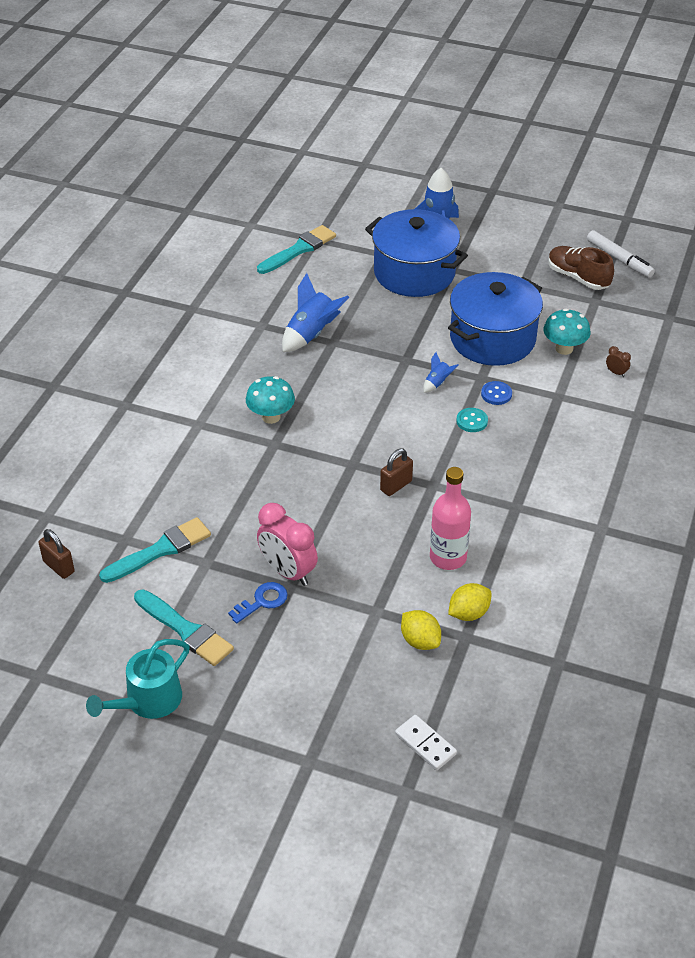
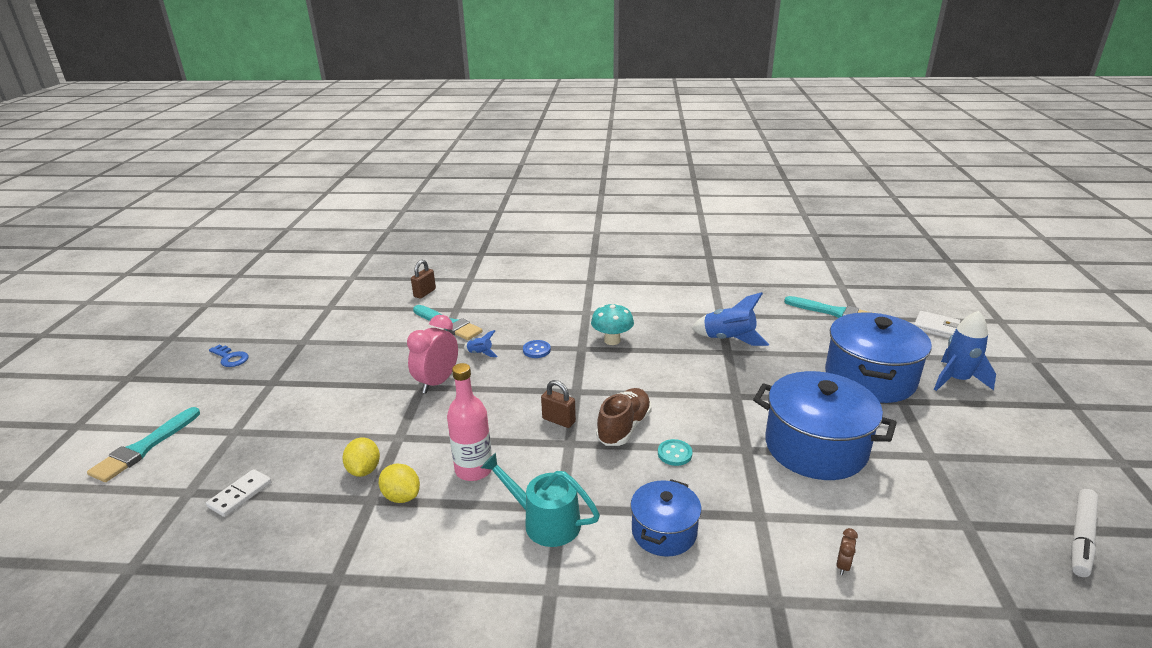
camera: 75 degrees right, 15 degrees down
(148, 701) = (304, 349): turquoise watering can -> turquoise watering can (545, 522)
(185, 630) = (371, 350): turquoise brush -> turquoise brush (144, 447)
(262, 601) = (403, 377): blue key -> blue key (230, 358)
(356, 203) = (936, 327): none -> white wallet
(420, 641) = (364, 470): yellow lemon -> yellow lemon turned 45 degrees counterclockwise
(437, 383) = (716, 421): blue rocket -> blue rocket (480, 353)
(496, 394) = (728, 464): blue button -> blue button (536, 350)
(560, 452) = (664, 532): none -> blue pot
(564, 348) = (848, 508): turquoise mushroom -> none
(578, 277) = (996, 501): brown shoe -> brown shoe (624, 427)

